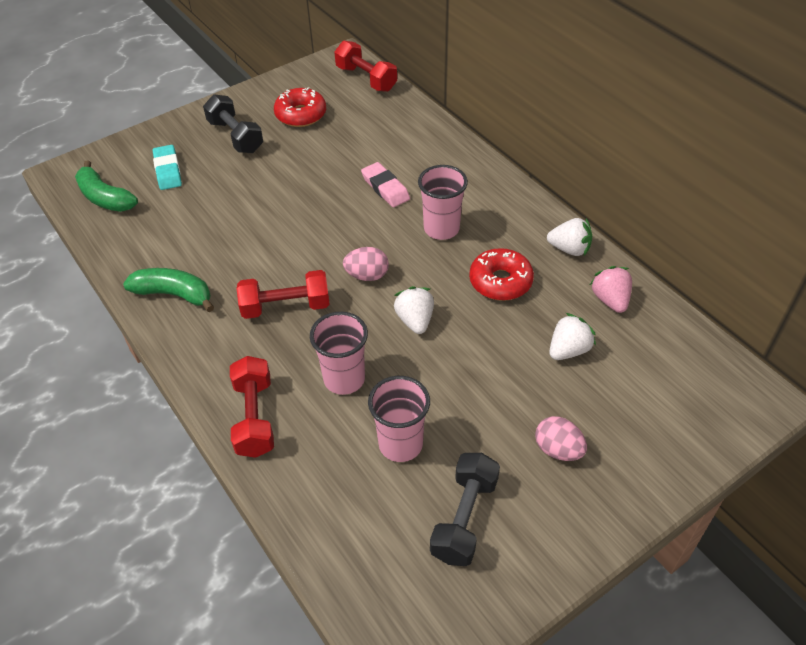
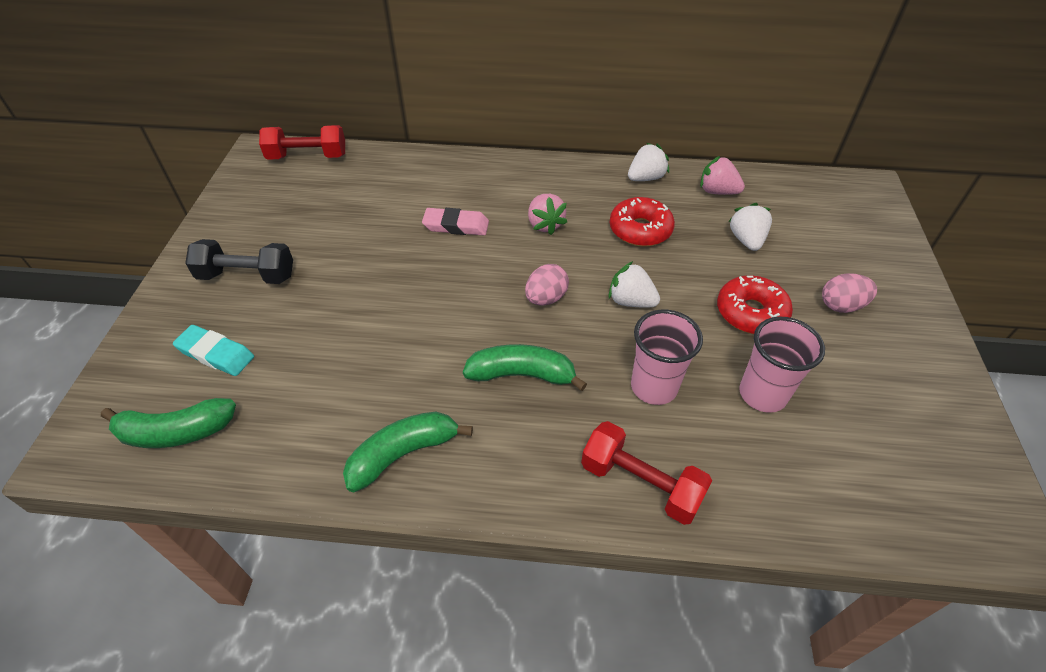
camera: 50 degrees left, 0 degrees up
(286, 307) = (522, 375): red dumbbell -> green banana
(301, 115) = (288, 218): red donut -> red donut (751, 313)
(441, 229) = (545, 224): pink cup -> pink strawberry
(464, 518) = (873, 402): black dumbbell -> none

